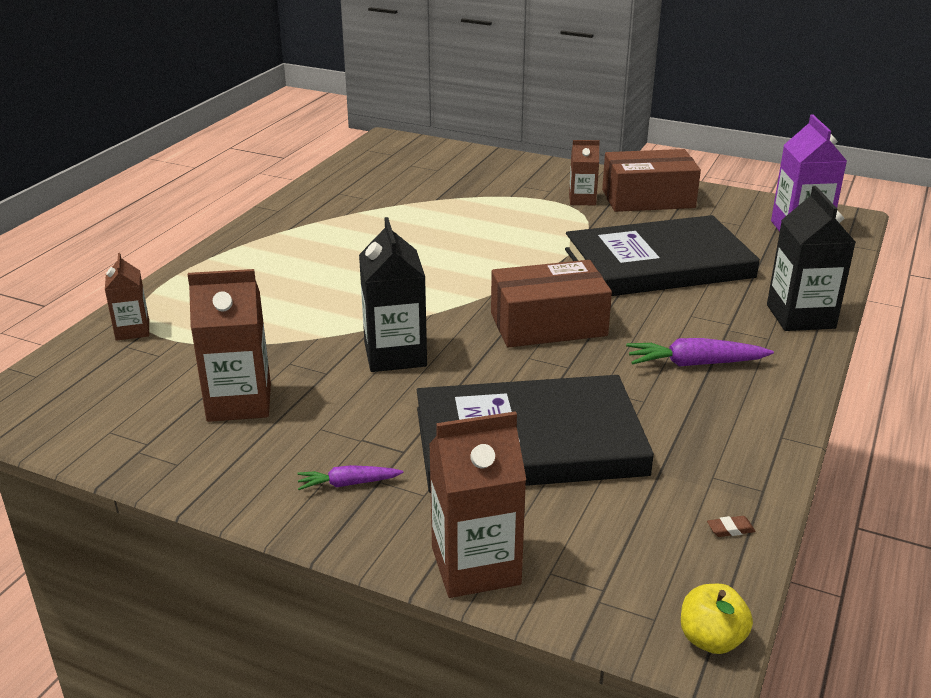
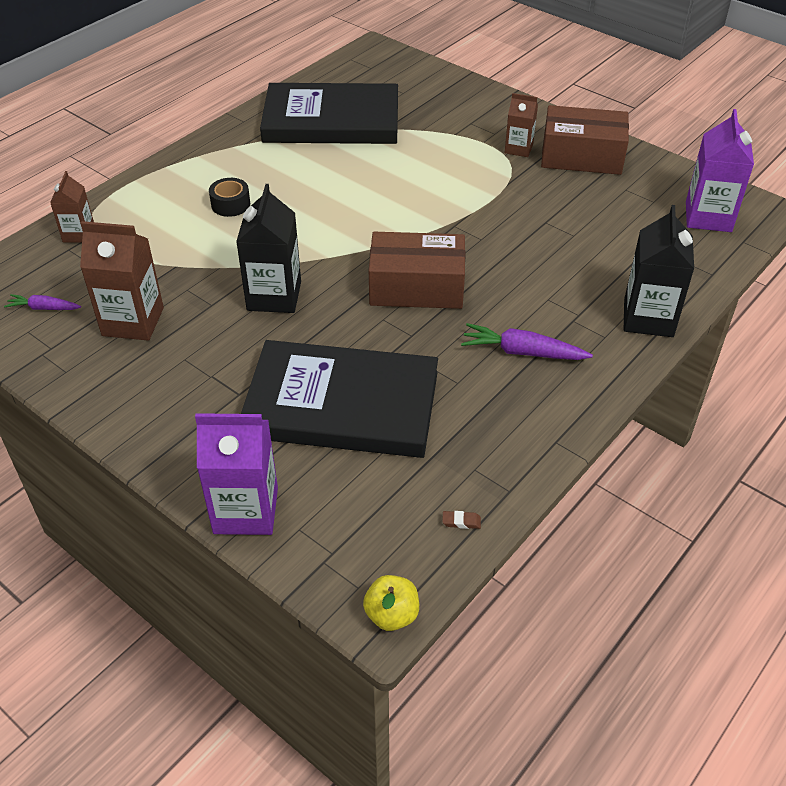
camera: 15 degrees right, 15 degrees up
(301, 281) = (230, 204): none -> black tape
(348, 484) = (183, 416): purple carrot -> purple carrot (44, 308)
(475, 566) = (246, 510): brown carton -> purple carton
(658, 264) = (550, 235): black book -> black book (331, 120)

